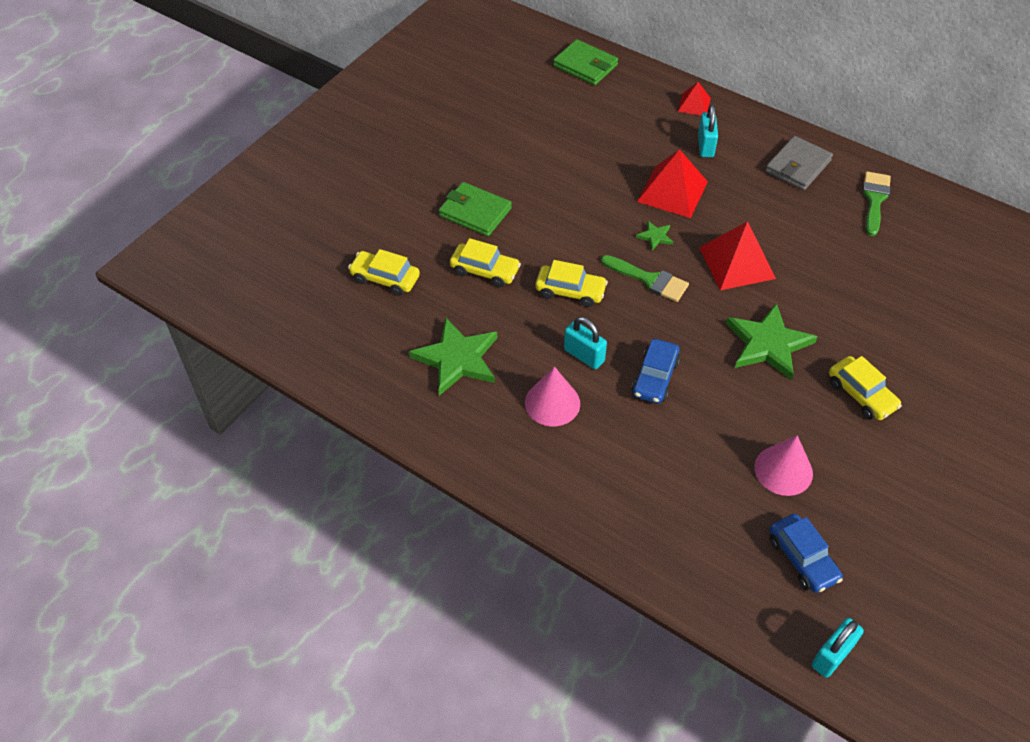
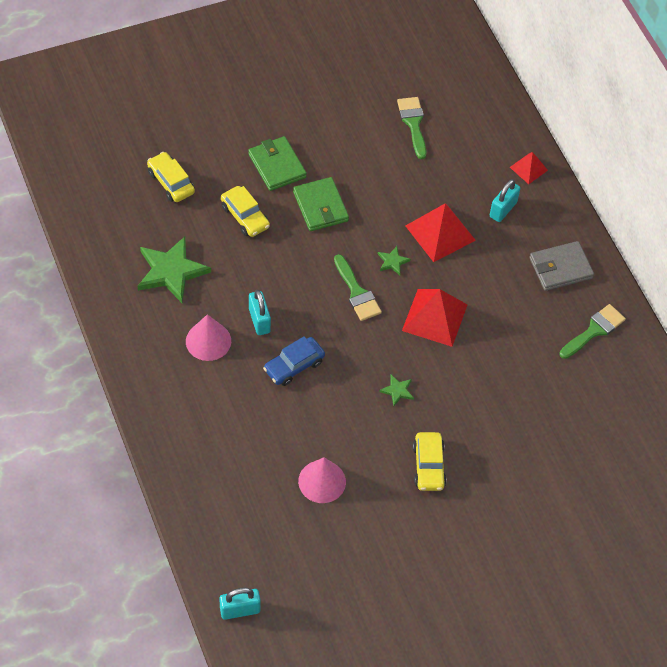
camera: 30 degrees right, 5 degrees up
(564, 118) = (413, 124): none -> green brush
(570, 291) = (292, 267): yellow car -> none
(585, 65) = (472, 85): green wallet -> green wallet (320, 206)
(768, 344) = (397, 391): green star -> green star, size x0.45
(802, 558) = (278, 543): blue car -> none

